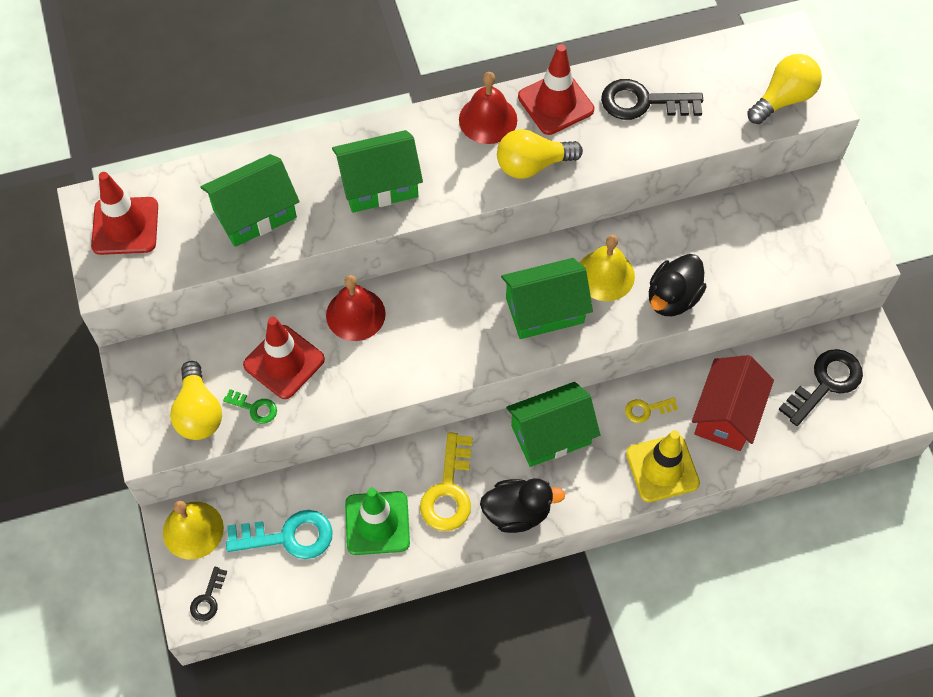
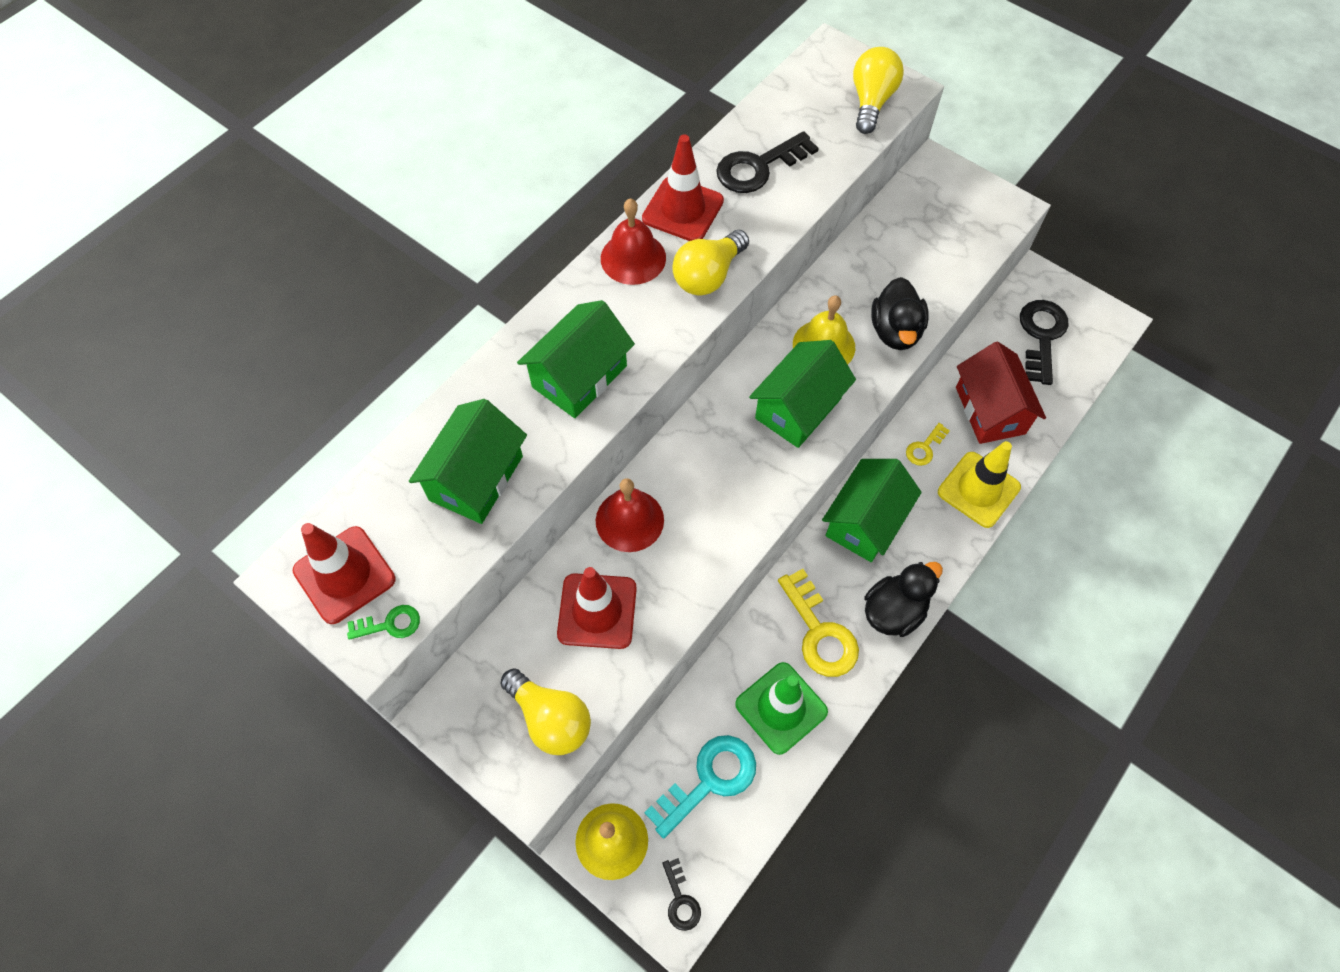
camera: 35 degrees left, 0 degrees up
(254, 408) = (604, 676): green key -> green key (390, 624)

